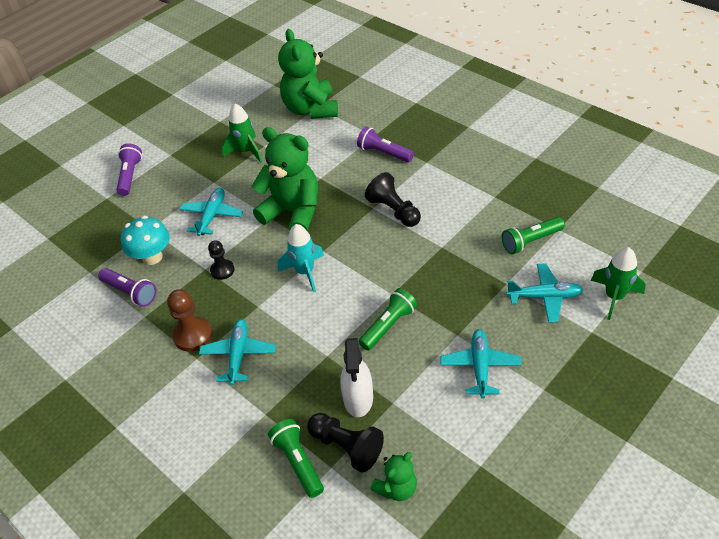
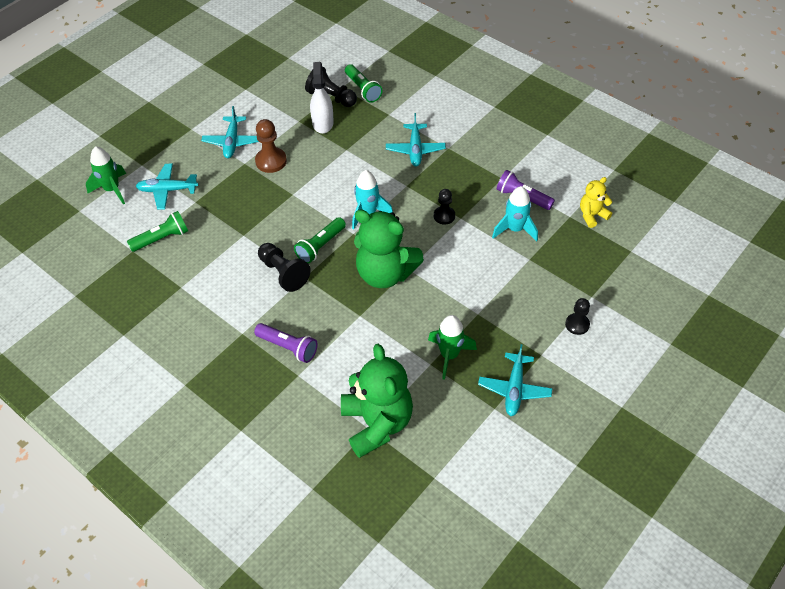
camera: 175 degrees right, 5 degrees up
(65, 273) = (592, 215): none -> yellow teddy bear
(130, 176) = (577, 324): purple flashlight -> black pawn
(152, 257) = (515, 229): turquoise mushroom -> turquoise rocket
(193, 335) = (456, 163): brown pawn -> brown pawn (271, 161)
(212, 216) = (468, 271): turquoise plane -> turquoise plane (514, 389)
(388, 325) = (297, 170): green flashlight -> green flashlight (320, 246)
(396, 488) = (300, 78): green teddy bear -> none

